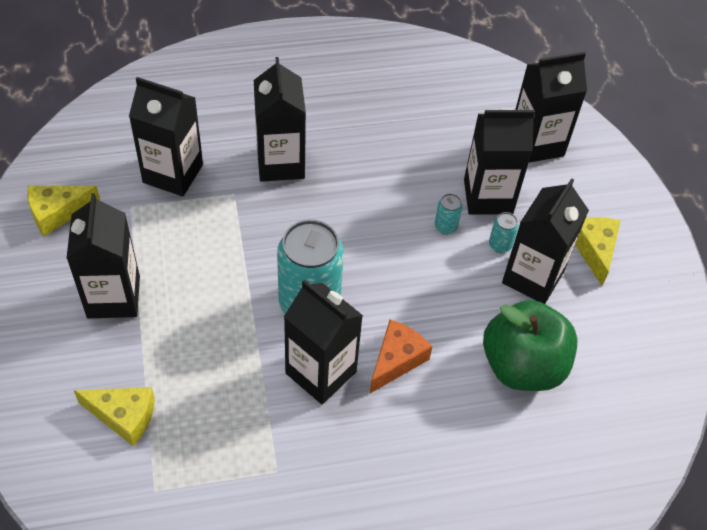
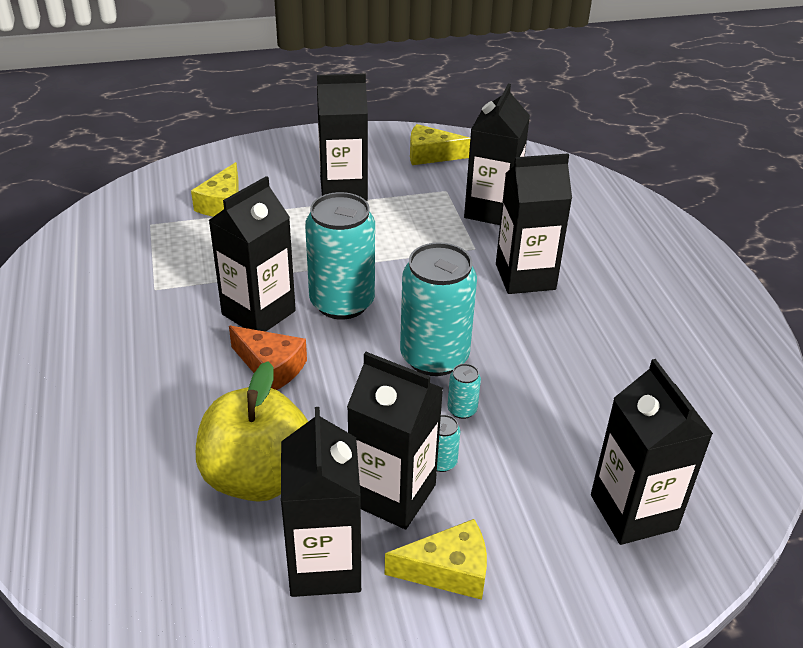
camera: 90 degrees right, 15 degrees down
(57, 213) = (431, 155): yellow cheese -> yellow cheese turned 60 degrees counterclockwise
(384, 239) = (434, 357): none -> turquoise can
(488, 196) = (520, 453): black carton -> black carton (324, 565)
(522, 366) = (258, 477): green apple -> yellow apple

